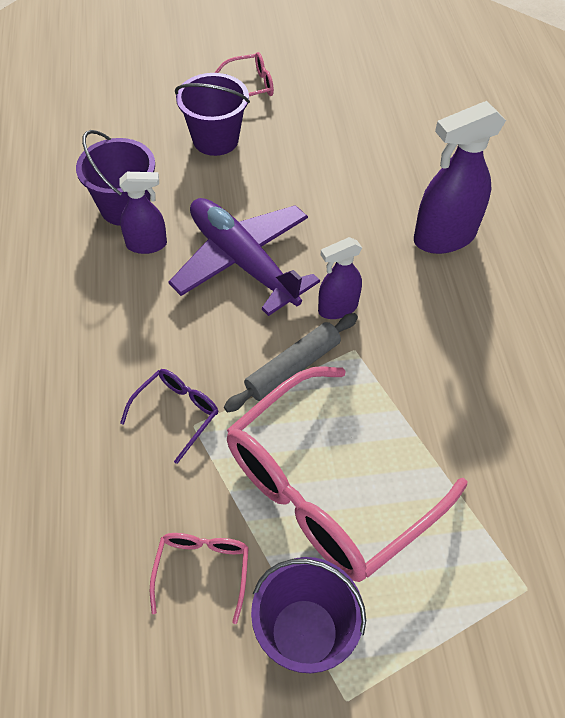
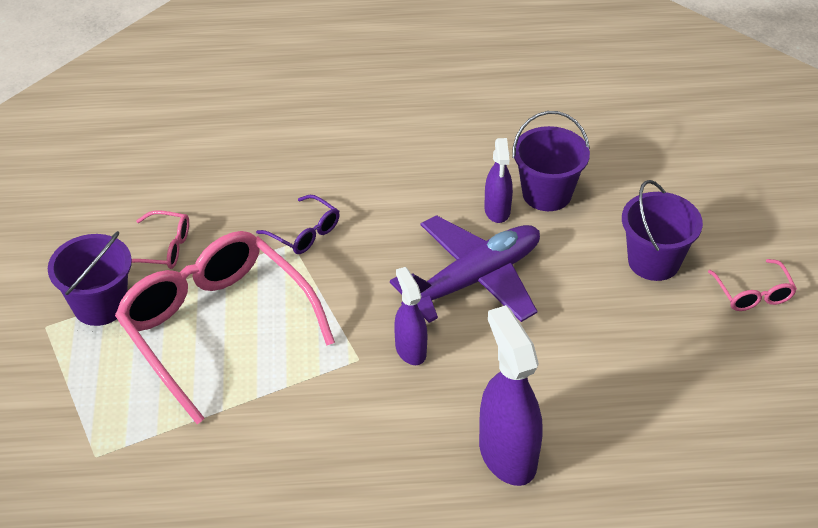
camera: 95 degrees right, 10 degrees down
(293, 367) = (342, 311): grey rolling pin -> none

